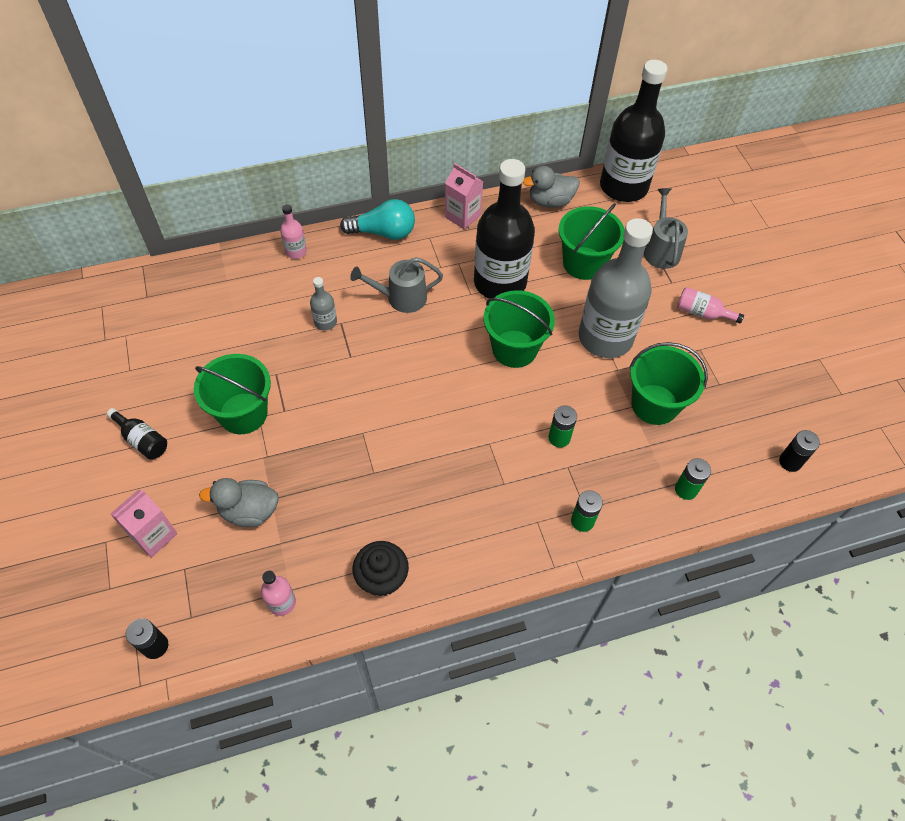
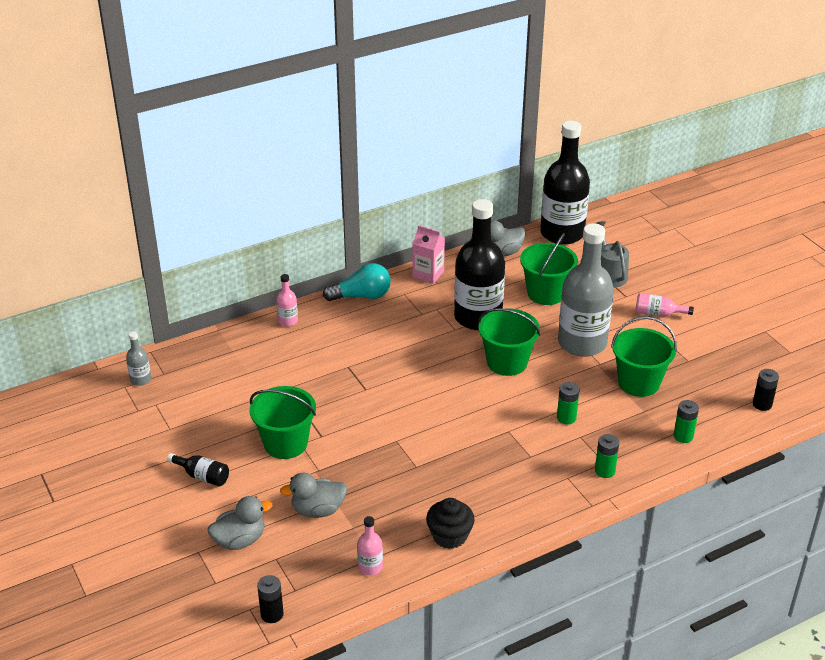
camera: 10 degrees left, 20 degrees down
(153, 535) = (240, 540): pink carton -> grey duck
(325, 322) = (334, 368): grey bottle -> grey bottle (140, 379)
(401, 298) = (395, 341): grey watering can -> none

